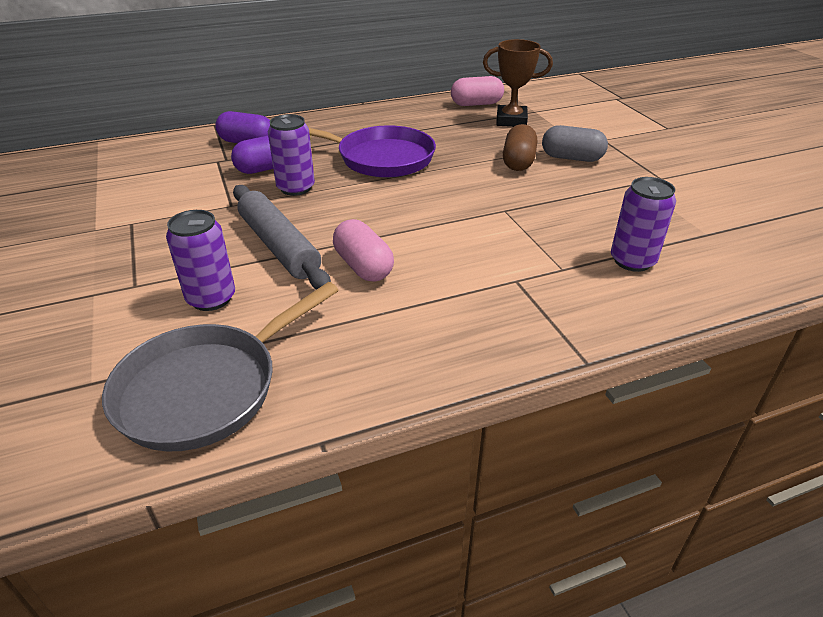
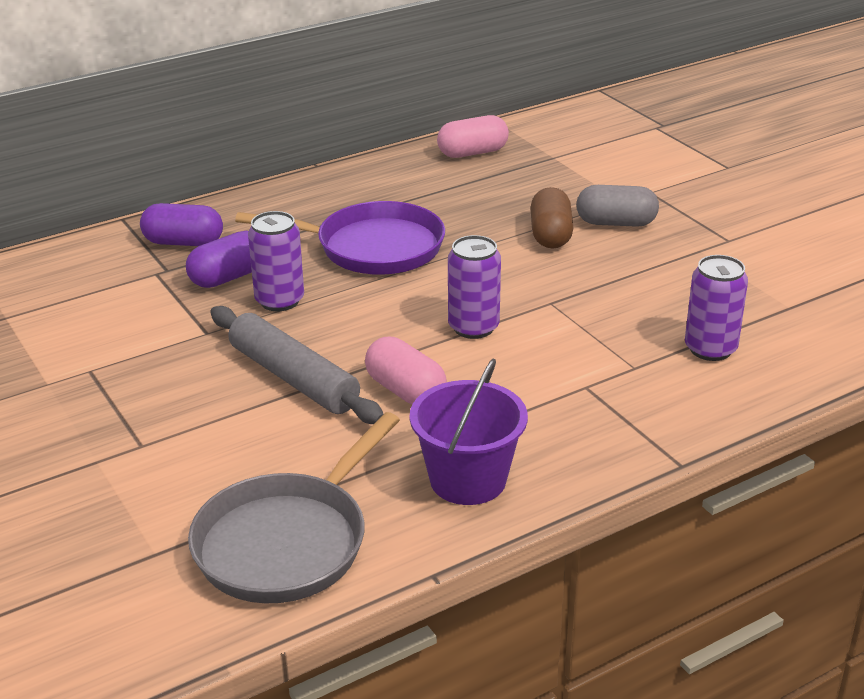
camera: 10 degrees left, 5 degrees down
(211, 298) = (242, 449): purple can -> purple can (473, 327)
(387, 351) = (468, 479): none -> purple bucket
(511, 121) = (526, 175): brown trophy -> none

